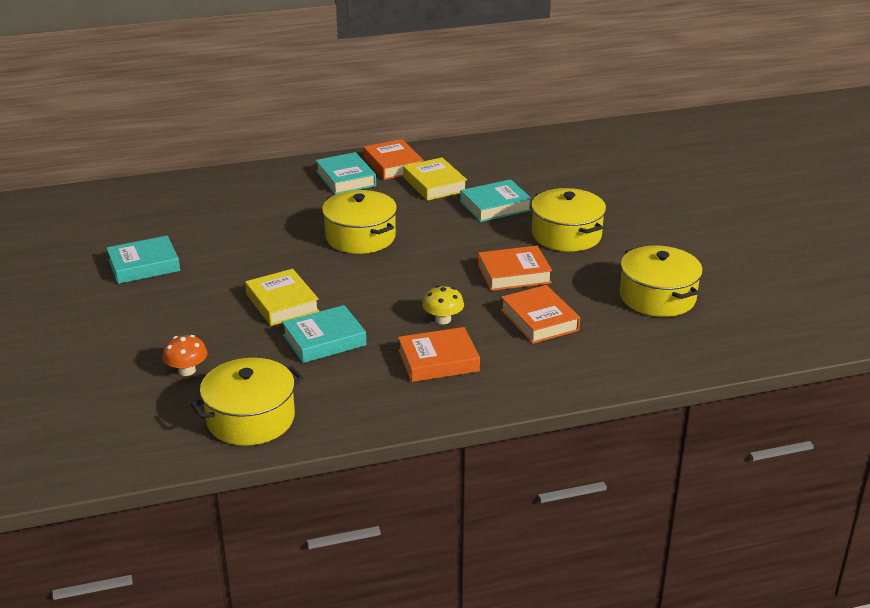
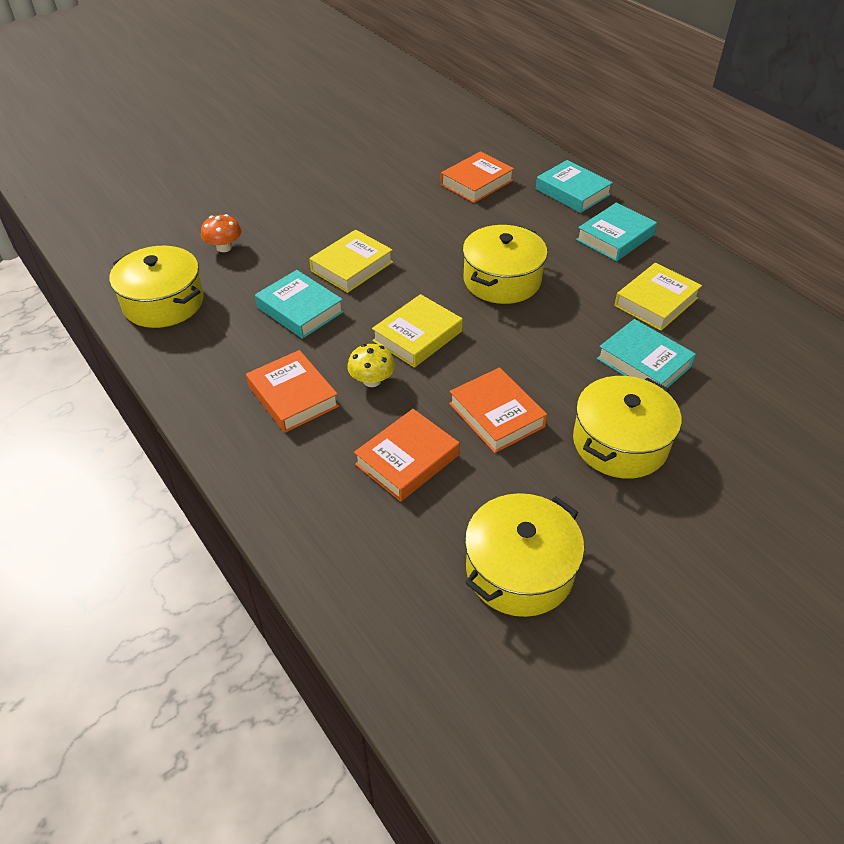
camera: 70 degrees right, 15 degrees up
(144, 265) = (374, 176): turquoise book -> turquoise book (572, 192)
(393, 165) = (674, 260): orange book -> orange book (476, 182)
(403, 289) = (417, 336): none -> yellow book

